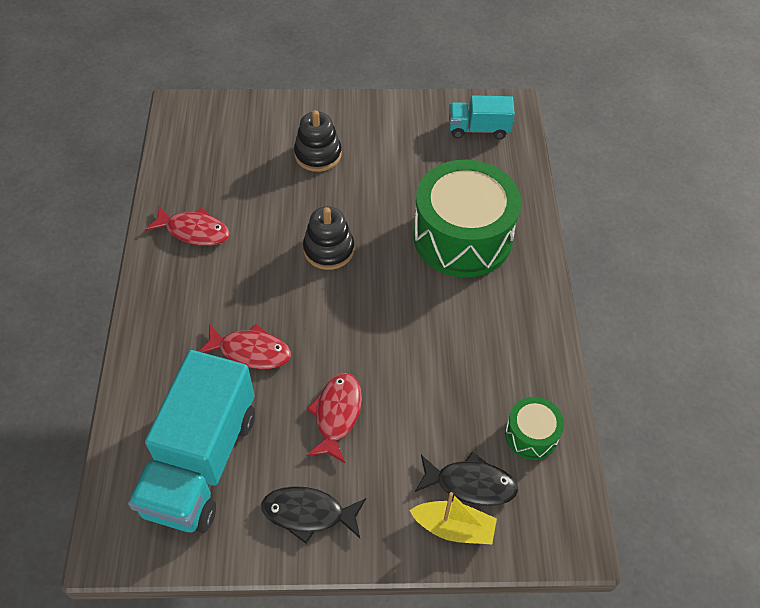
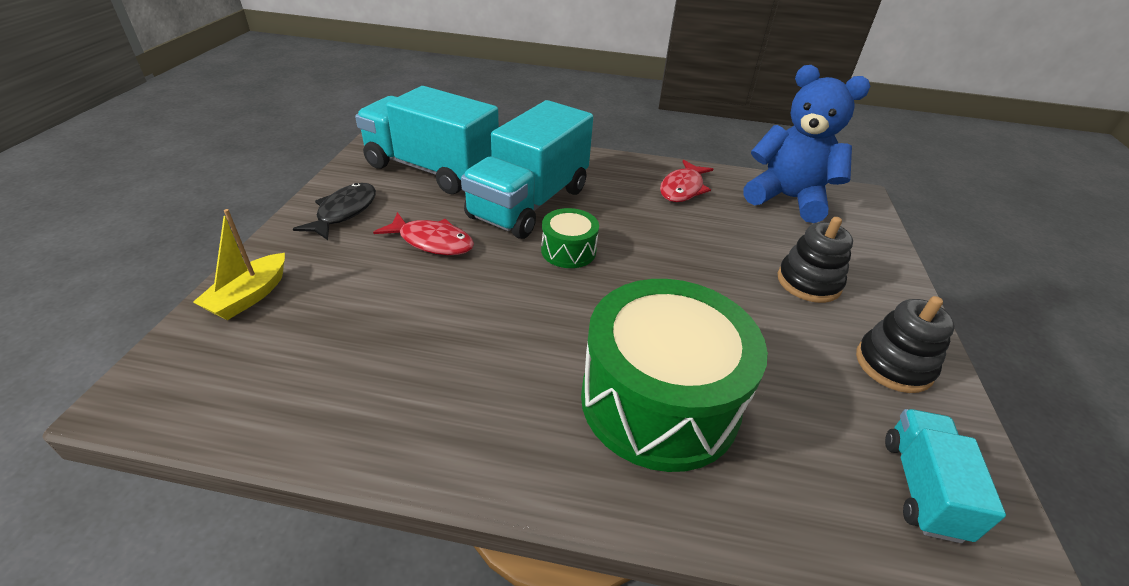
camera: 100 degrees right, 15 degrees down
(195, 156) = (787, 198): none -> blue teddy bear
(250, 351) = (529, 203): red fish -> turquoise truck
(329, 249) = (649, 268): black stacking toy -> black stacking toy (893, 365)
(470, 484) = (284, 320): black fish -> none
(531, 435) = (301, 394): green drum -> green drum (568, 251)

